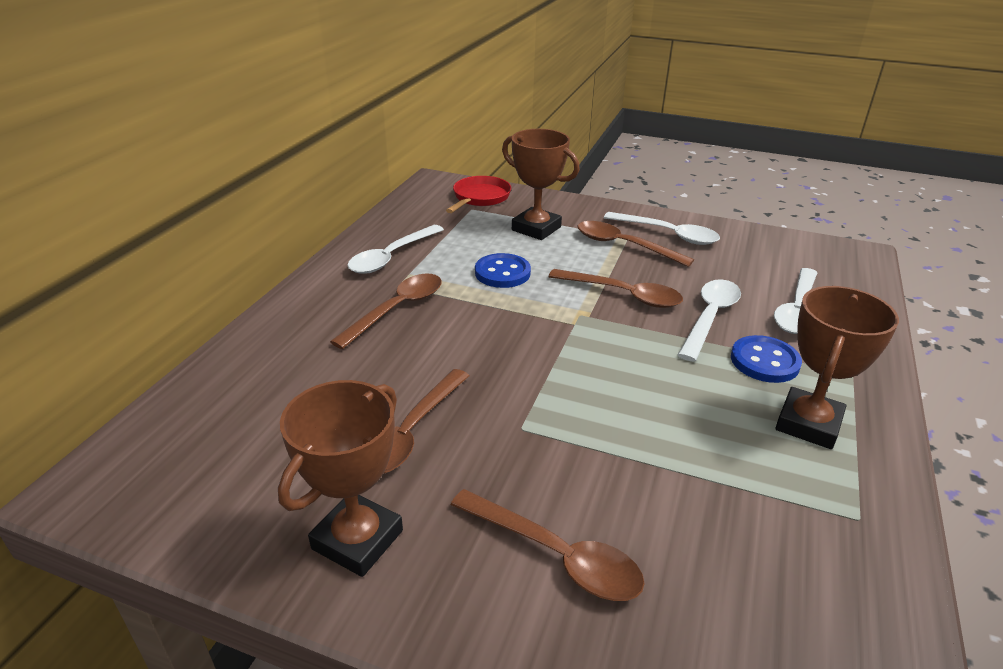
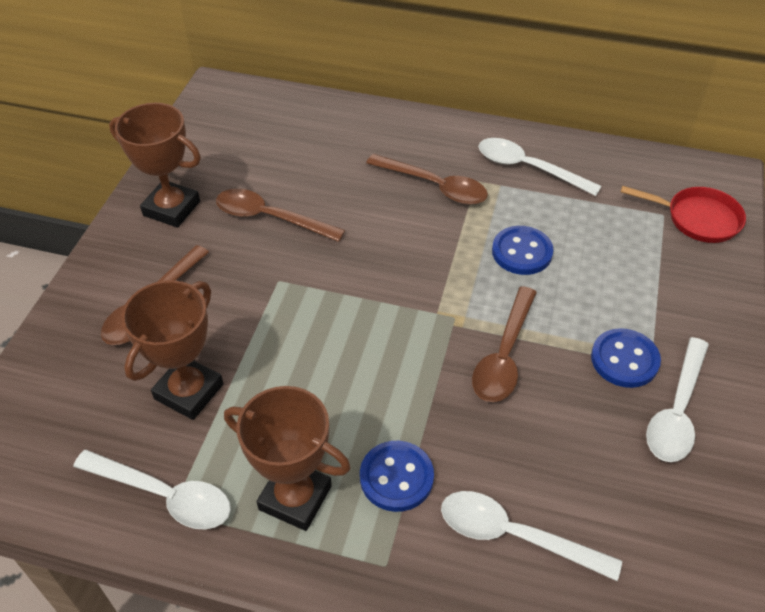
camera: 85 degrees right, 15 degrees up
(536, 228) = (636, 275): brown trophy -> brown trophy (189, 391)
(623, 245) = (624, 360): brown spoon -> blue button
(710, 317) = (476, 435): white spoon -> white spoon (165, 496)

